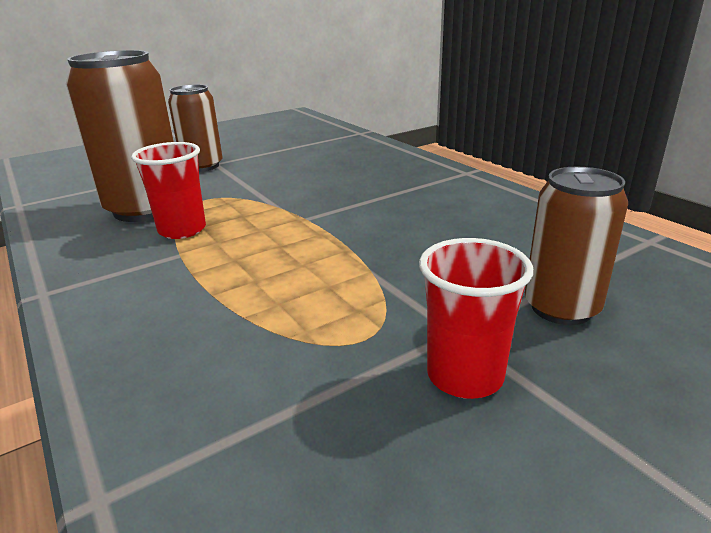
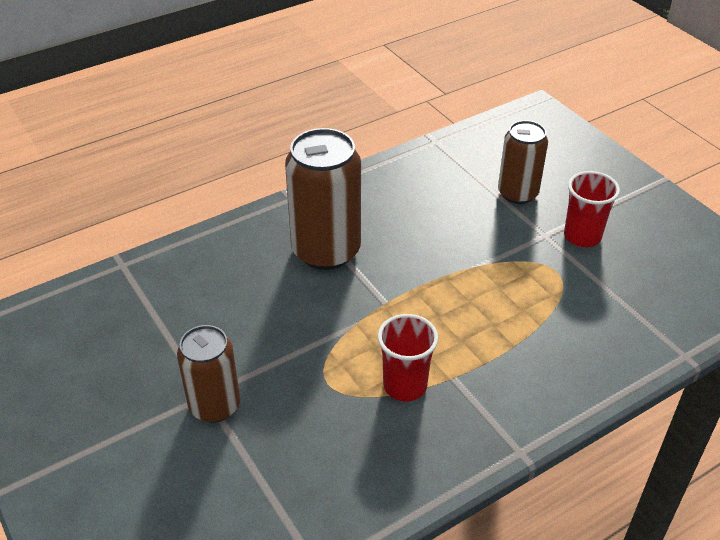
camera: 90 degrees left, 15 degrees up
(145, 209) = (350, 429): brown can -> brown can (326, 250)

